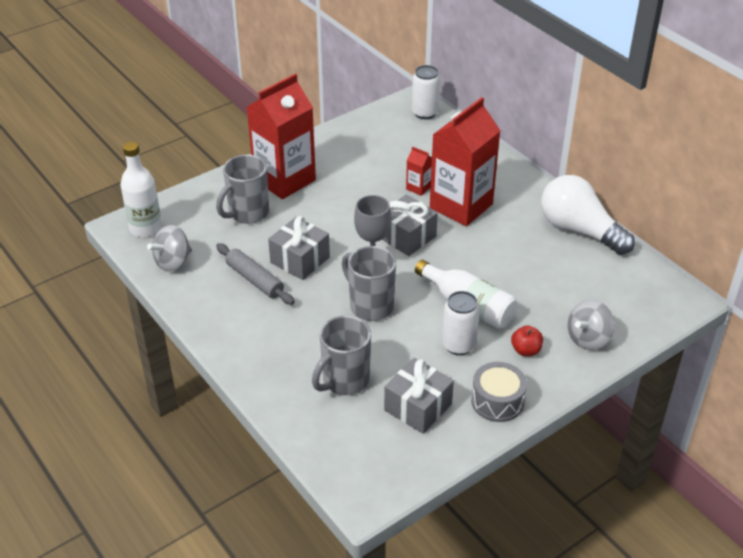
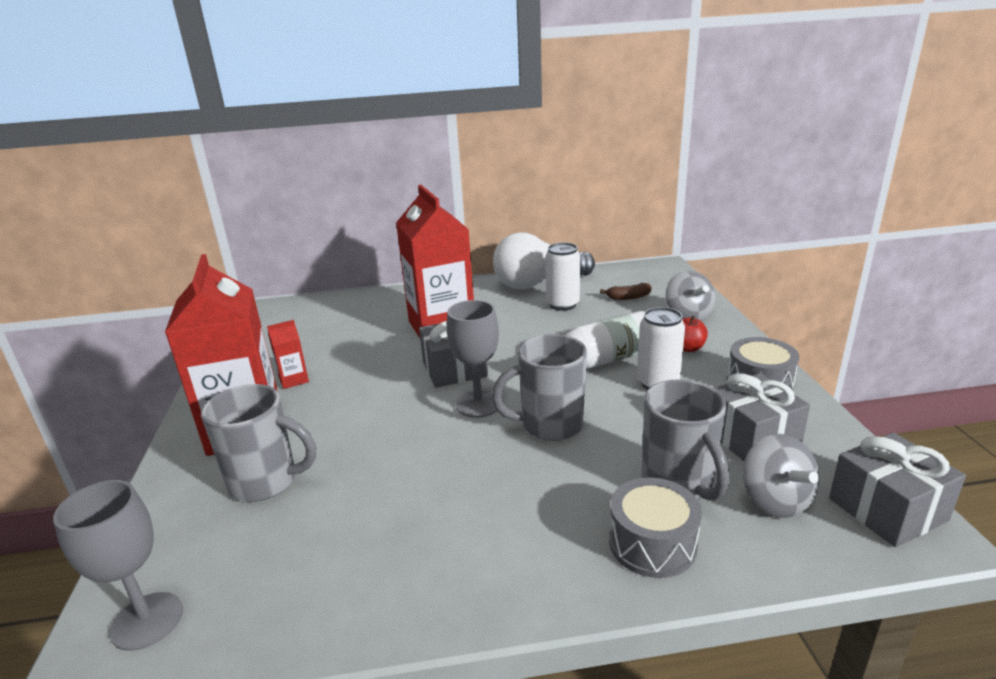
camera: 60 degrees left, 15 degrees down
(146, 228) = (147, 621): white bottle -> grey goblet
(173, 262) = (274, 606): grey spinning top -> grey spinning top (775, 500)
(247, 213) = (266, 482): grey mug -> grey mug turned 60 degrees counterclockwise
(255, 280) = (412, 515): grey rolling pin -> none
(286, 381) = (652, 544): none -> grey drum
(300, 260) = (413, 459): grey gift -> grey gift (887, 509)
(418, 188) = (384, 342): red carton -> red carton (293, 380)
(425, 113) = (277, 310): white can -> white can (562, 304)
(595, 293) = (628, 297): none -> brown banana

